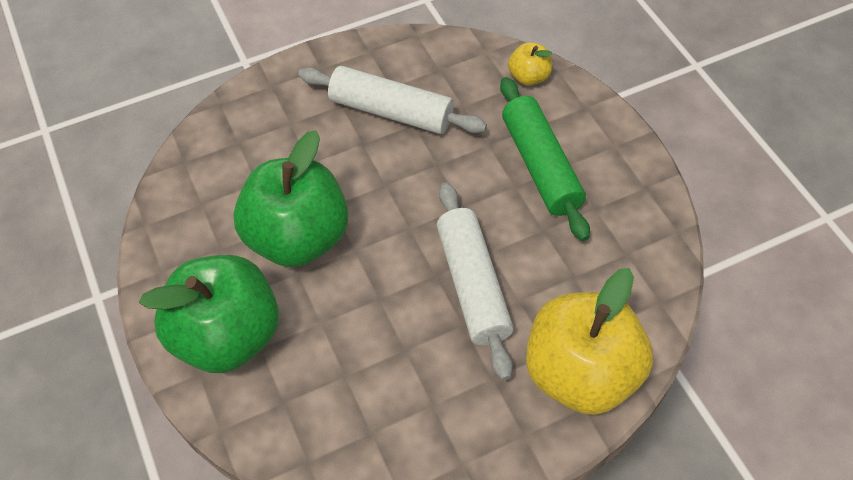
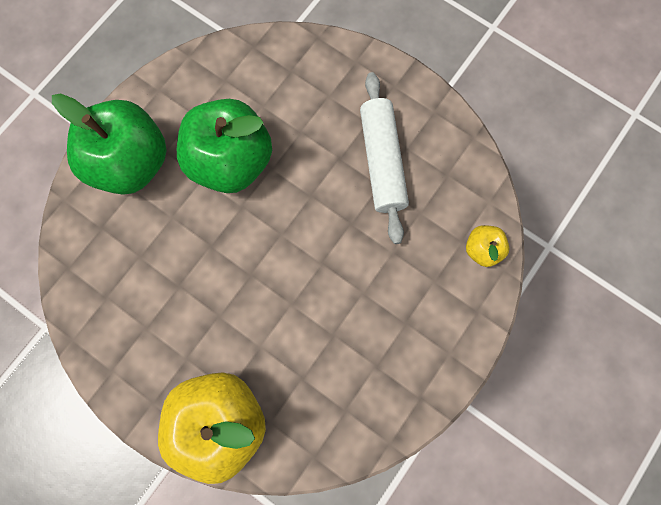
camera: 60 degrees right, 20 degrees up
(472, 285) = (255, 306): white rolling pin -> none
(540, 166) = (394, 303): green rolling pin -> none

